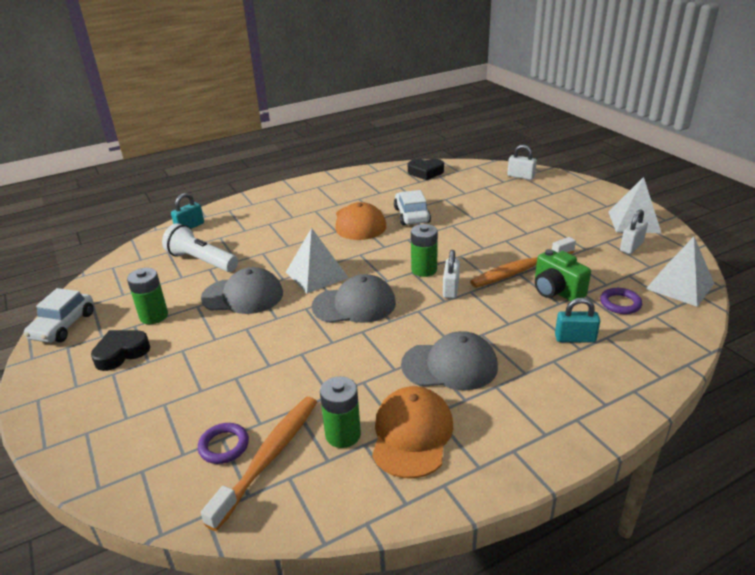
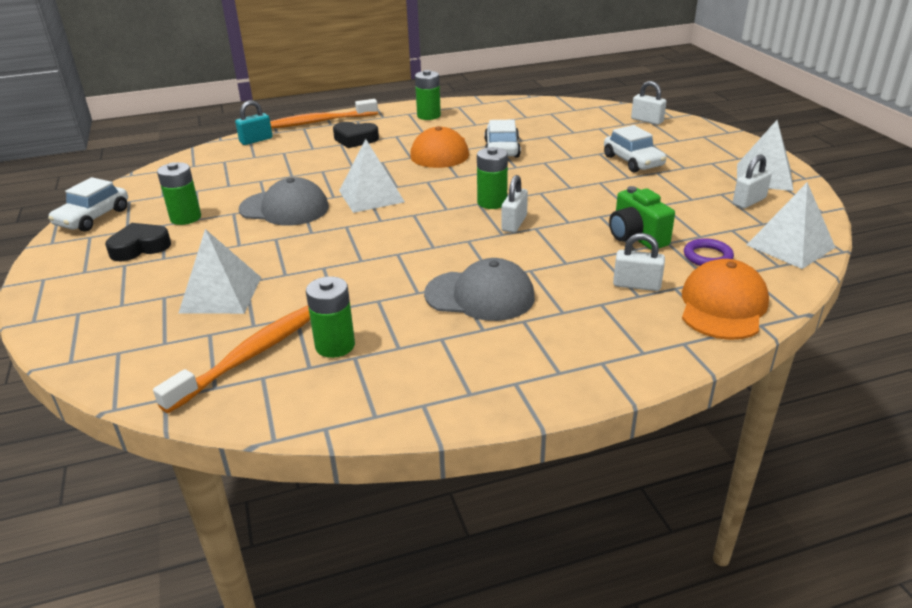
camera: 10 degrees right, 0 degrees up
(201, 261) = (255, 172): white flashlight -> none
(218, 394) = (221, 294): none -> white pyramid
(224, 446) = (208, 341): purple ring -> none
(336, 187) = (428, 116): none -> green battery
(354, 305) = (400, 228): grey cap -> none
(412, 434) = (409, 354): orange cap -> orange cap (723, 306)
(425, 172) = (536, 109): black heart -> black heart (355, 139)
(521, 270) = (604, 212): orange toothbrush -> orange toothbrush (319, 122)
(525, 217) = (633, 161): none -> white car
(575, 338) = (636, 285): turquoise padlock -> white padlock

